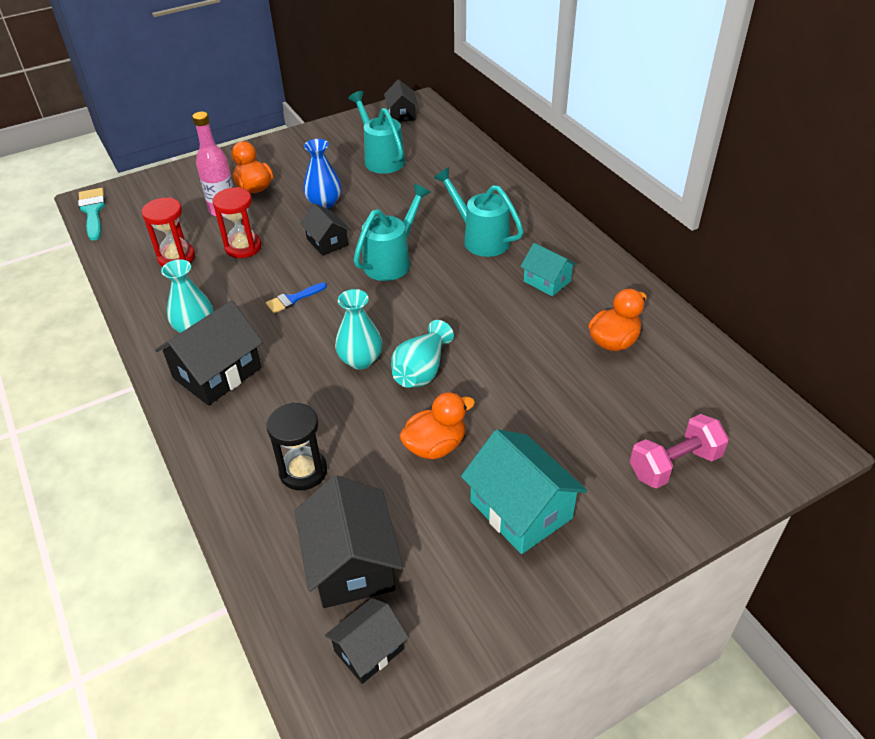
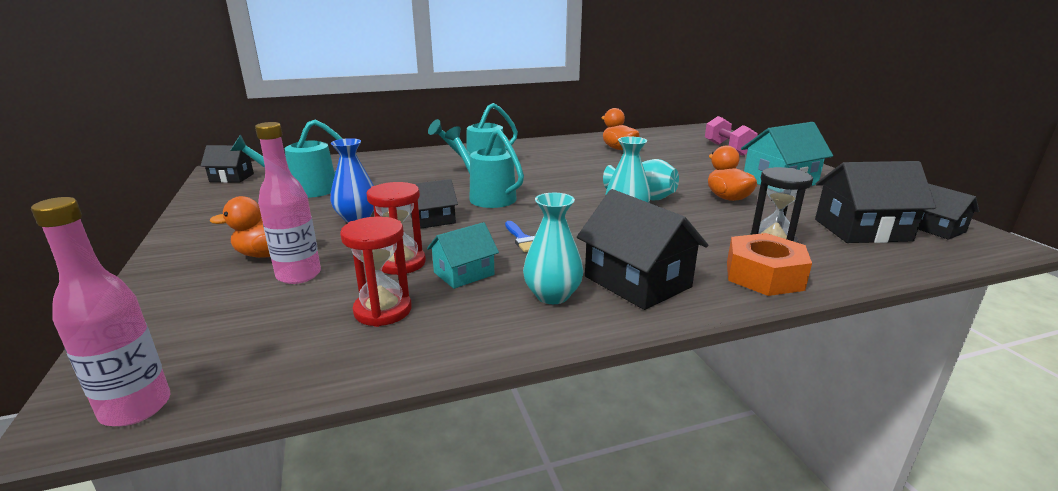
camera: 80 degrees left, 20 degrees down
(93, 211) = (136, 407): turquoise brush -> pink bottle
(230, 455) = (764, 275): none -> orange nut
(547, 281) = (547, 156): turquoise house -> turquoise house (464, 273)

